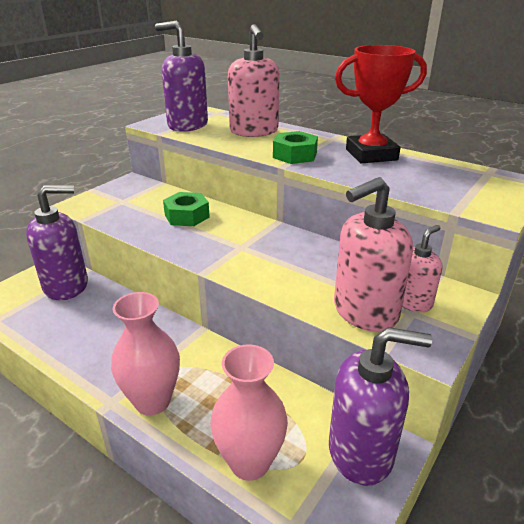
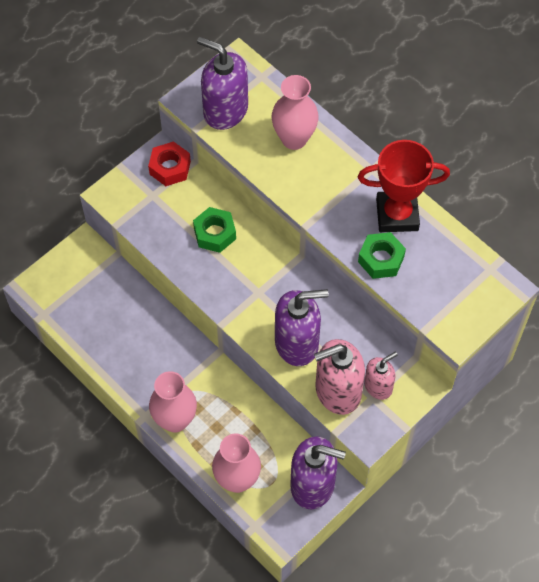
camera: 10 degrees right, 30 degrees up
(66, 286) = (99, 276): purple soap dispenser -> purple soap dispenser (297, 343)
(139, 187) = (170, 168): none -> red nut
(254, 131) = (294, 139): pink soap dispenser -> pink vase
(295, 155) = (322, 204): green nut -> green nut (381, 259)

